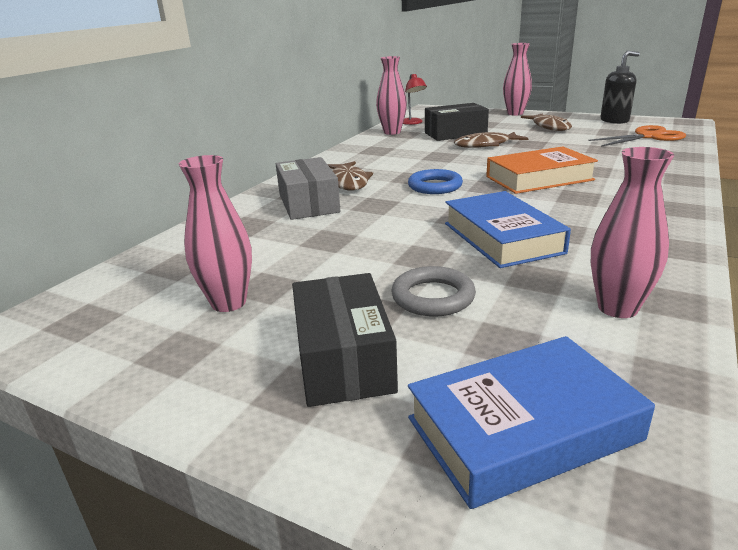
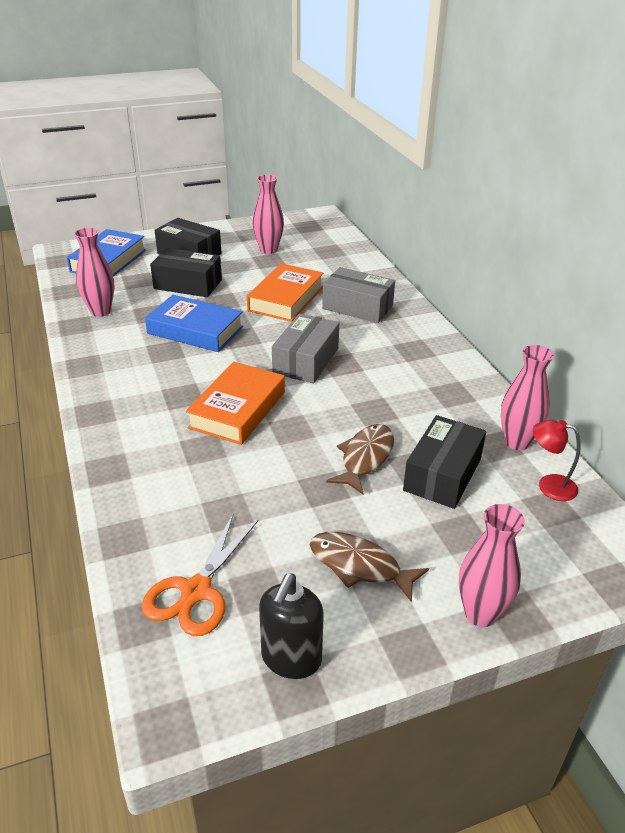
camera: 130 degrees right, 10 degrees up
(349, 182) = (377, 337): brown fish -> none
(352, 232) = (286, 299): none -> orange book
(433, 297) = (188, 284): grey ring -> black box
(435, 186) = (306, 361): blue ring -> grey box

